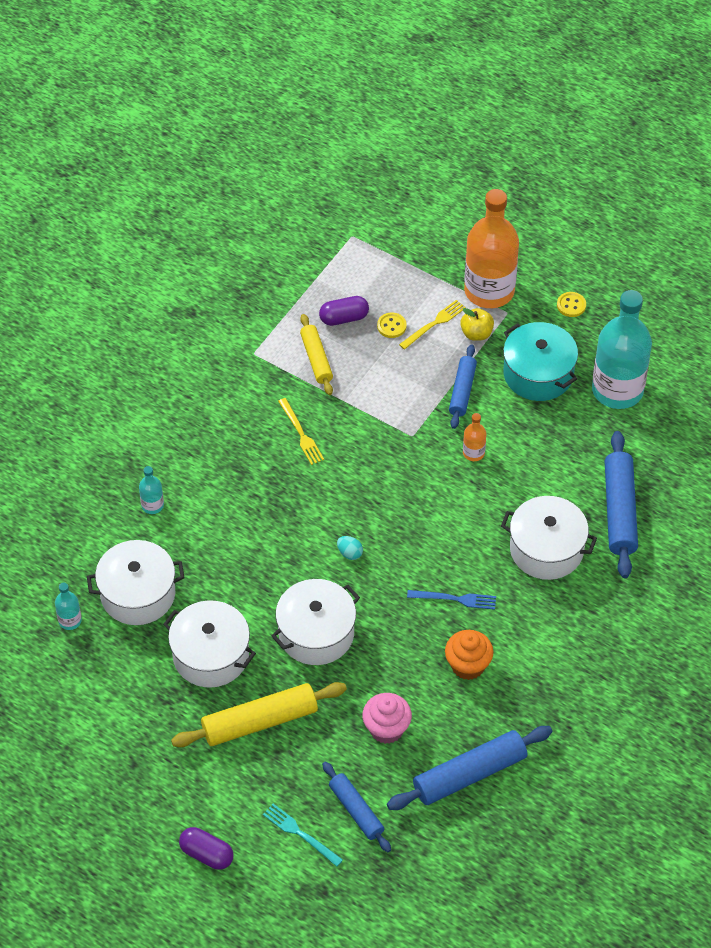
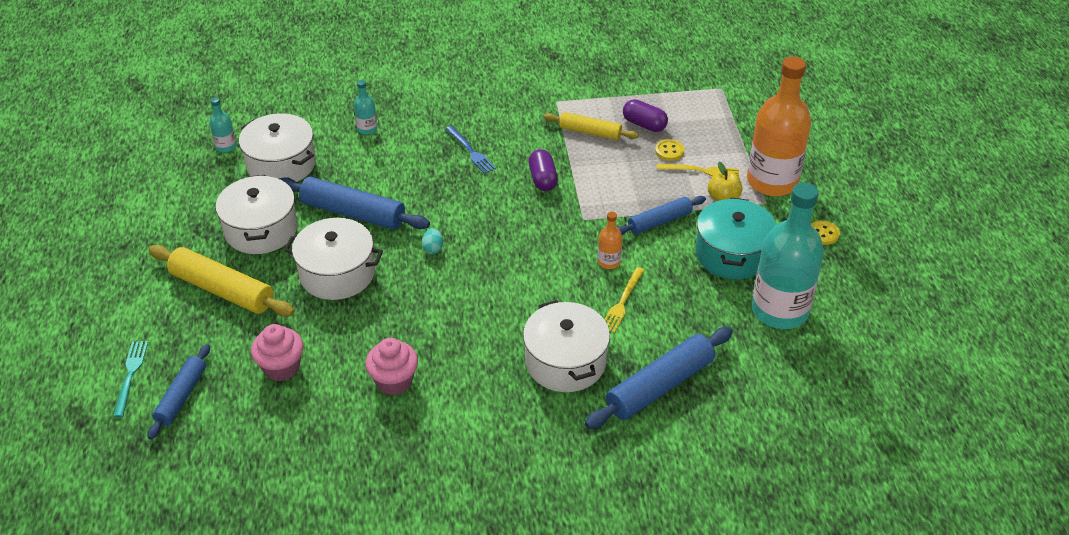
camera: 50 degrees right, 10 degrees down
(206, 854) = (68, 332): purple capsule -> purple capsule (543, 179)
(301, 434) = (514, 162): yellow fork -> yellow fork (622, 302)
(316, 359) = (590, 132): yellow rolling pin -> yellow rolling pin turned 75 degrees clockwise
(455, 599) = (453, 334): blue fork -> blue fork (470, 151)
(468, 665) = (394, 381): orange cupcake -> pink cupcake
(469, 774) = (281, 449): blue rolling pin -> blue rolling pin (353, 213)

